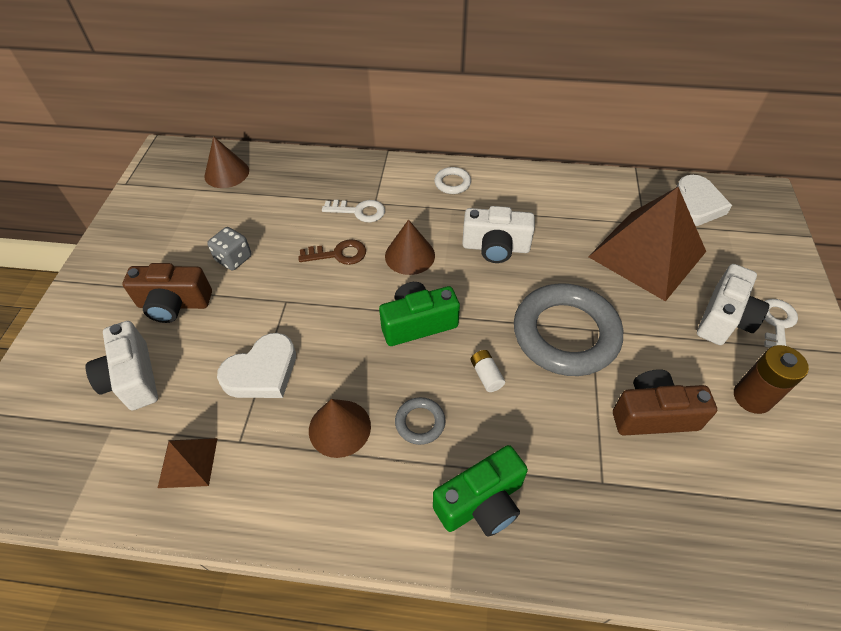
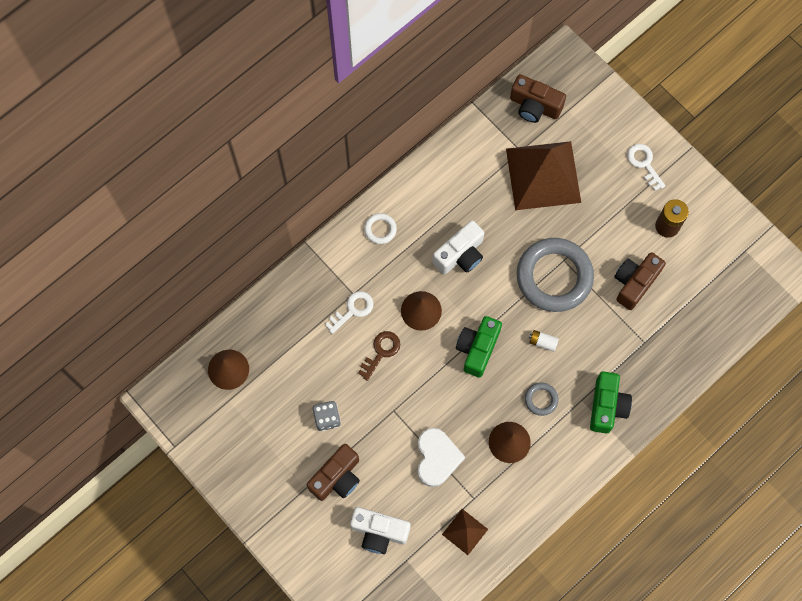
camera: 50 degrees left, 20 degrees up
(694, 205) = (534, 106): white heart -> brown camera
(724, 318) = (617, 185): white camera -> none

